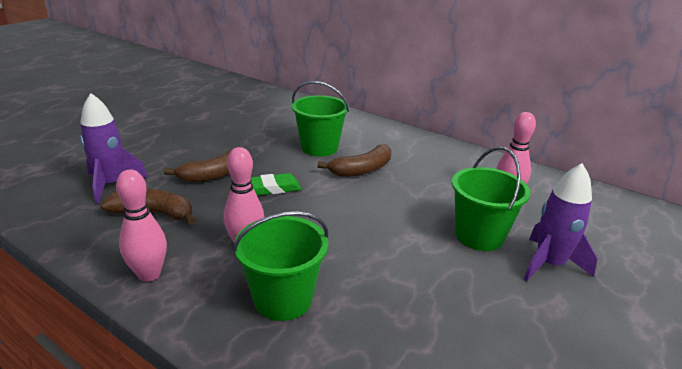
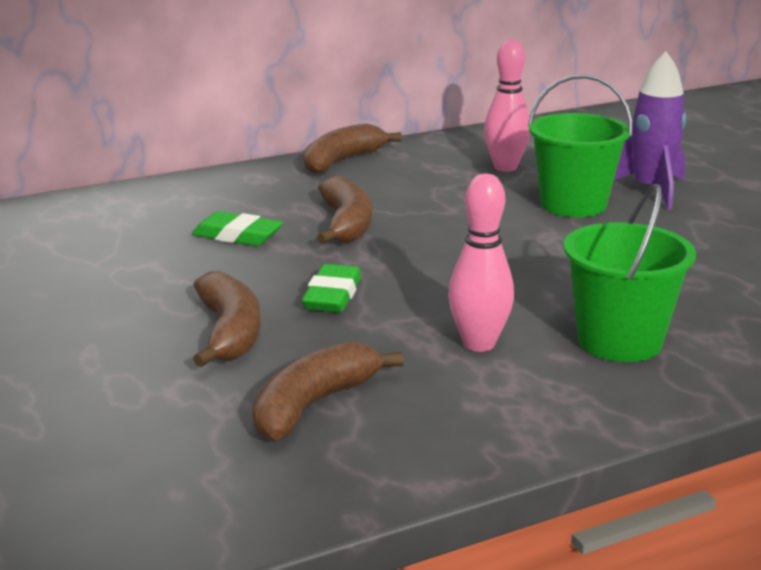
camera: 60 degrees left, 5 degrees down
(111, 184) = (152, 437): purple rocket -> none
(149, 274) = (496, 428): pink bowling pin -> none
(319, 148) = (237, 236): green bucket -> green eraser
(443, 147) = (342, 161): none -> brown banana

